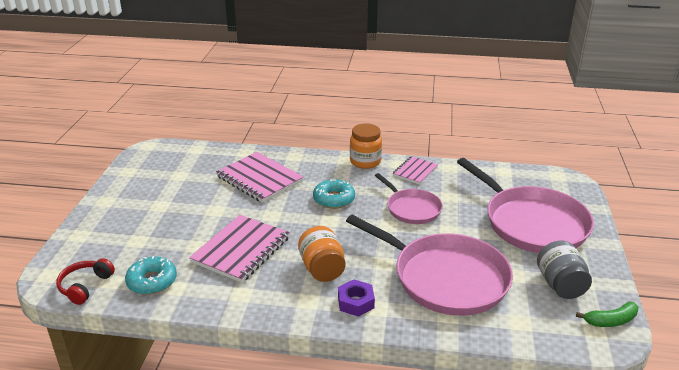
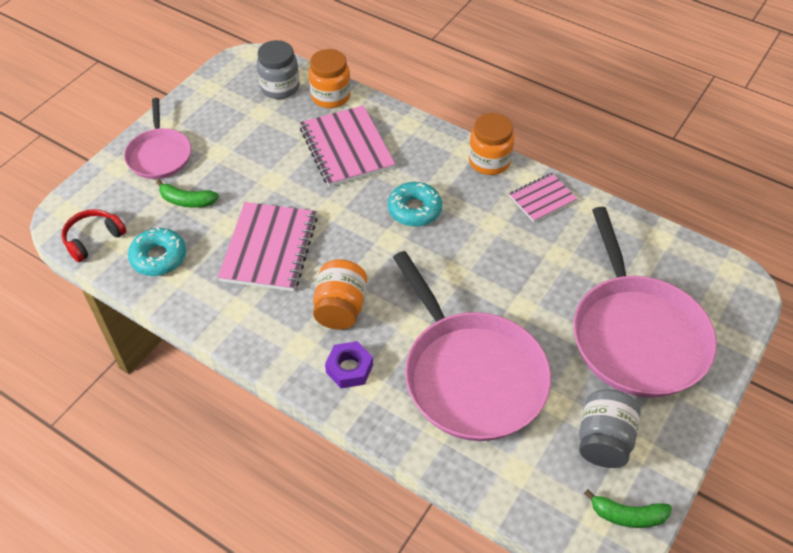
camera: 25 degrees right, 20 degrees up
(153, 240) = (187, 201): none -> green banana
(185, 159) = (280, 87): none -> grey jar
(227, 155) = (330, 96): none -> orange jar
(241, 250) = (269, 248): pink notebook -> pink notebook turned 45 degrees counterclockwise
(411, 208) = (498, 257): pink pan -> pink pan (159, 155)

